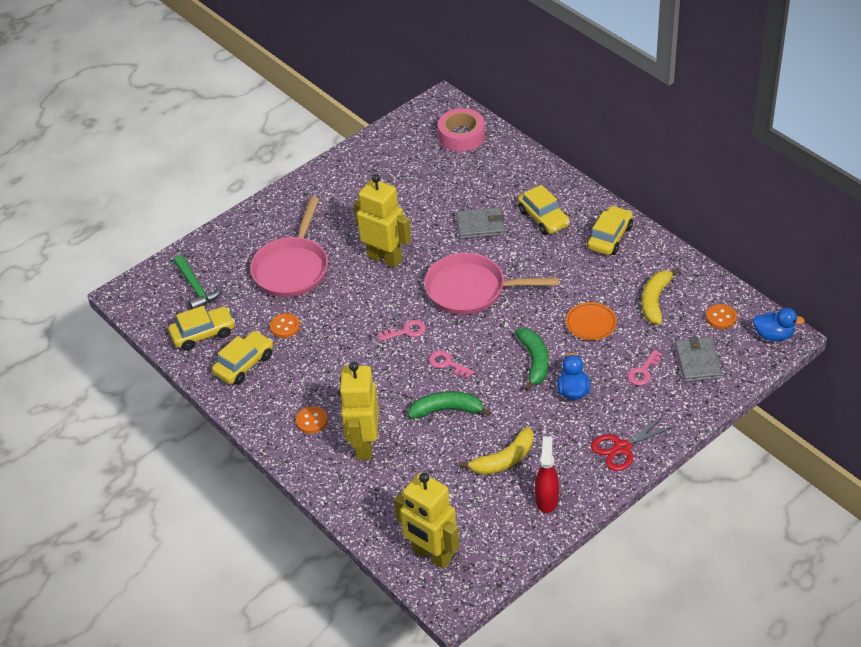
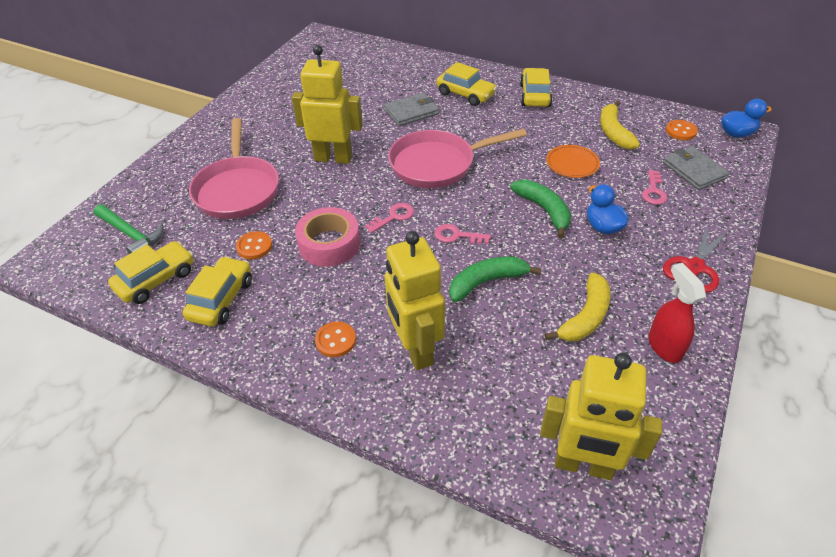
camera: 25 degrees left, 0 degrees up
(461, 136) = (352, 54): pink tape -> pink tape (329, 244)

